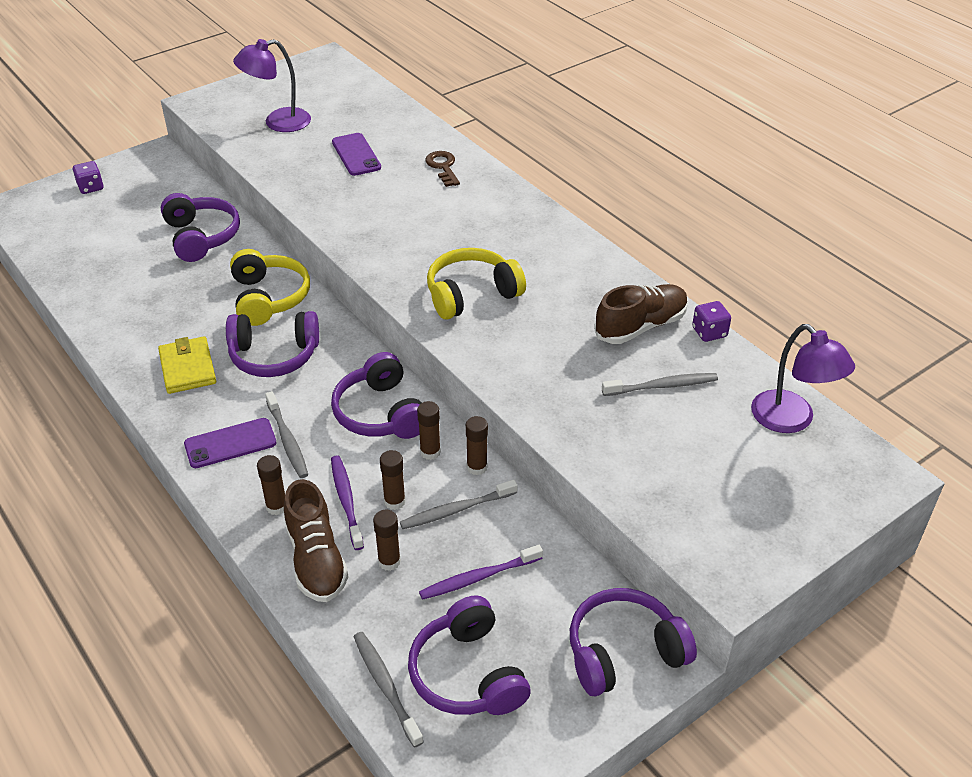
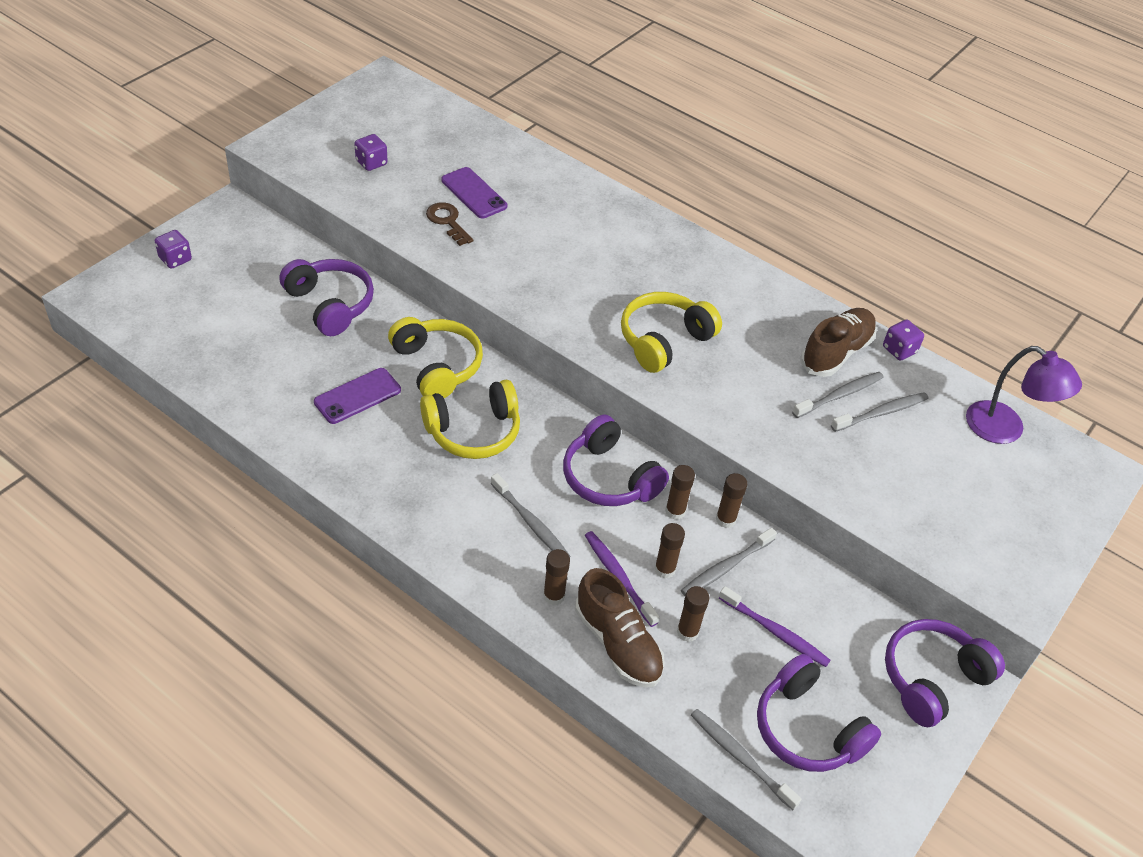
camera: 20 degrees left, 5 degrees up
(188, 368) = (390, 459): yellow wallet -> none
(230, 443) = (475, 536): purple phone -> purple phone (357, 396)
(274, 355) = (473, 431): purple headphones -> yellow headphones
(278, 122) = (371, 163): purple lamp -> purple dice
(443, 167) = (570, 198): brown key -> brown key (448, 221)
(478, 577) = (775, 632): purple toothbrush -> purple toothbrush turned 105 degrees counterclockwise
(626, 364) = (840, 395): none -> grey toothbrush

